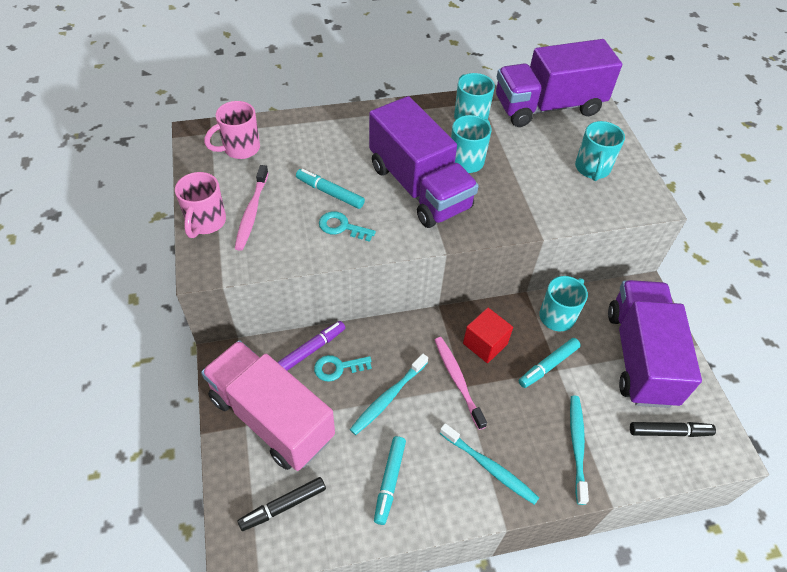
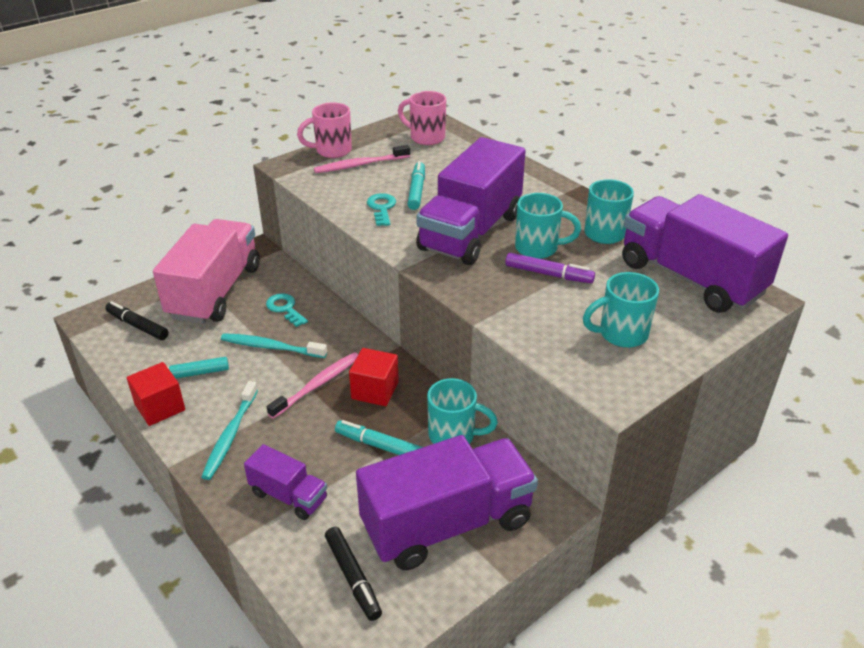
camera: 65 degrees right, 15 degrees down
(312, 349) = (295, 288): purple marker -> purple marker (548, 274)
(424, 516) = (160, 407): none -> red cube
(577, 446) = (289, 496): turquoise toothbrush -> purple truck

